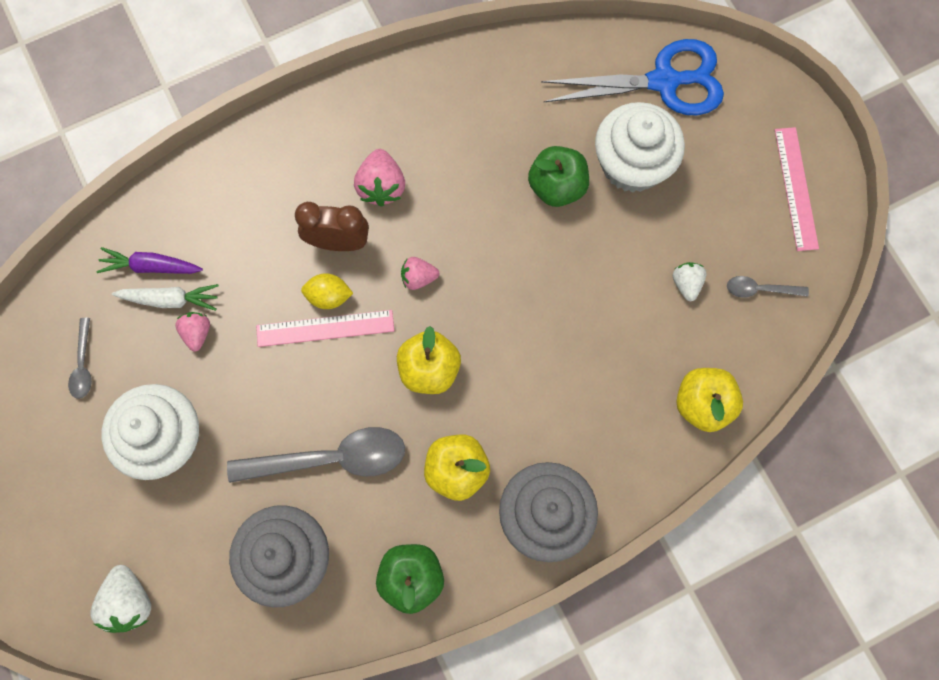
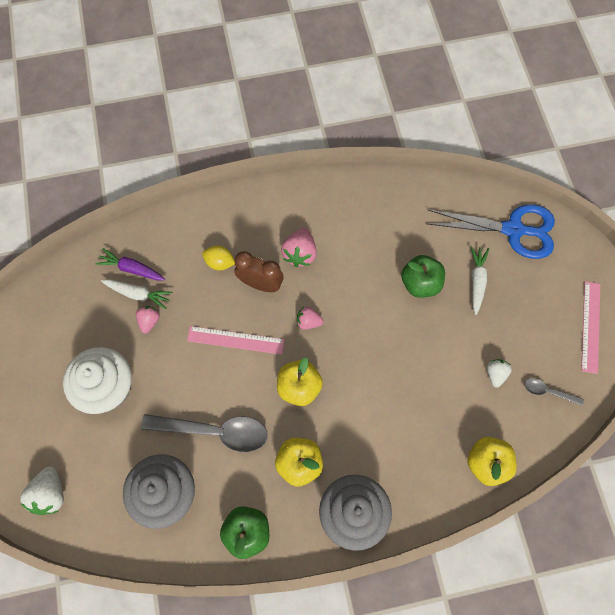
camera: 15 degrees right, 5 degrees down
(83, 365) = (68, 323): grey spoon -> none
(329, 296) = (244, 319): yellow lemon -> yellow lemon (220, 262)
(632, 164) = (477, 281): white cupcake -> white carrot

